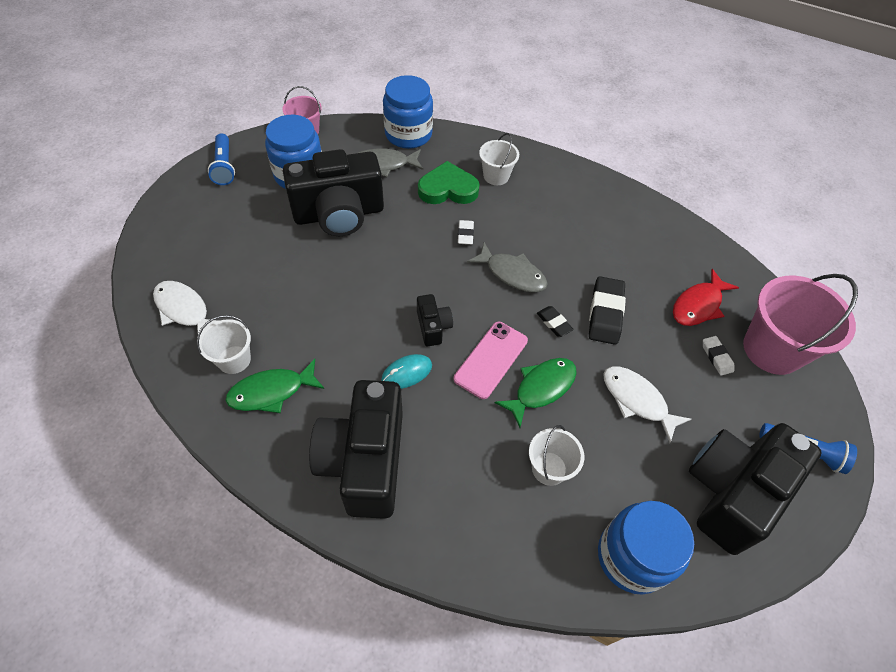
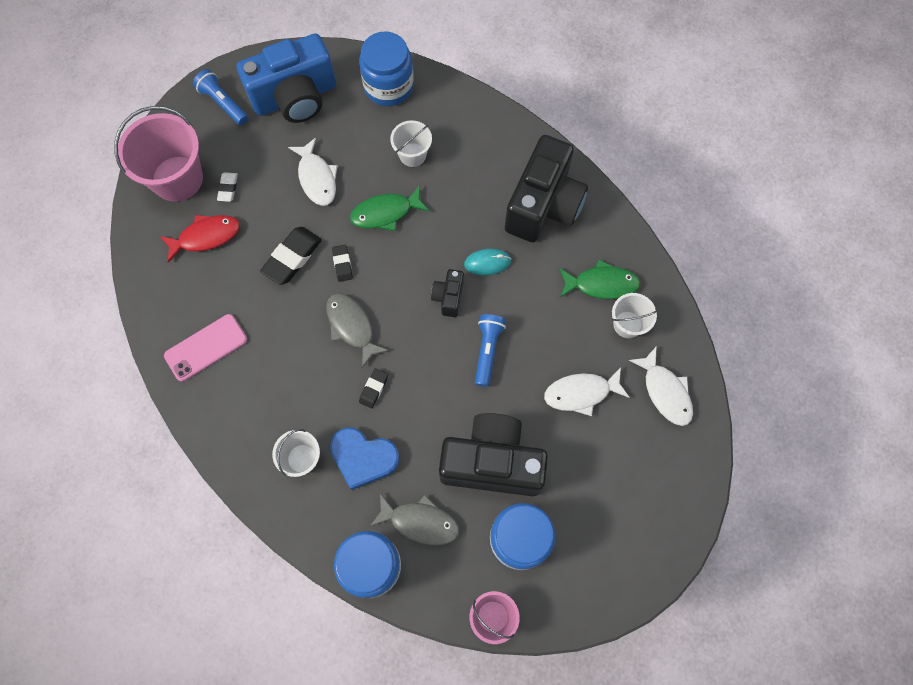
camera: 155 degrees left, 15 degrees up
(224, 166) = (602, 585): blue flashlight -> blue flashlight (487, 351)
(271, 285) = (581, 393): none -> white fish
(448, 189) = (363, 458): green heart -> blue heart
(465, 234) = (374, 389): white eraser -> black eraser
(491, 359) = (413, 250): pink phone -> pink phone (206, 347)
(731, 492) = (295, 97): black camera -> blue camera

